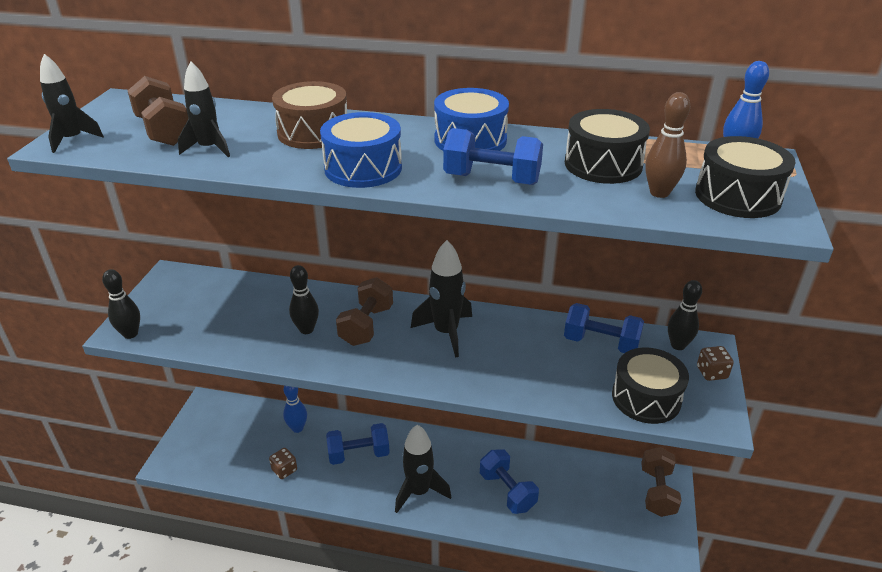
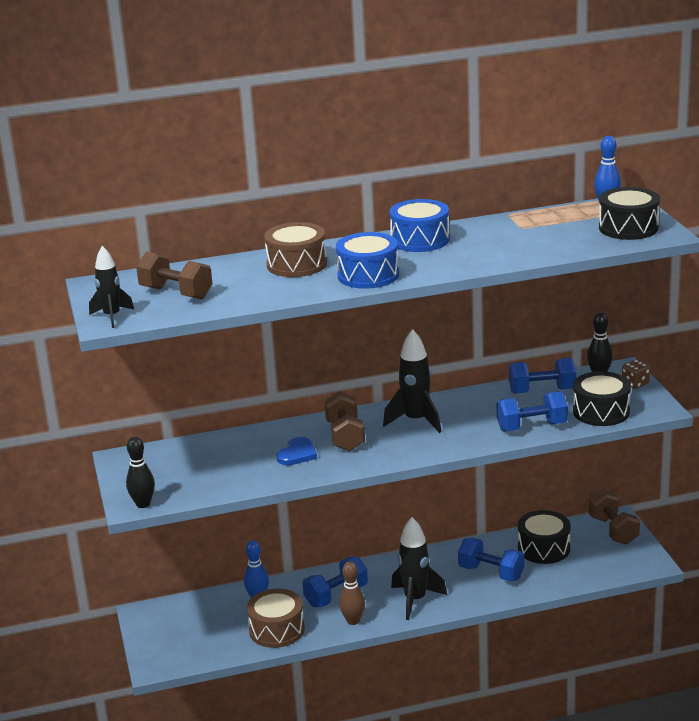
camera: 25 degrees left, 10 degrees down
(209, 149) = (234, 294): black rocket -> none
(284, 470) = (277, 630): brown dice -> brown drum
(306, 329) = (297, 454): black bowling pin -> blue heart
(492, 179) = (465, 259): blue dumbbell -> blue dumbbell (532, 427)
(603, 164) = (528, 232): black drum -> black drum (544, 548)
(659, 193) = (580, 238): brown bowling pin -> brown bowling pin (353, 621)

